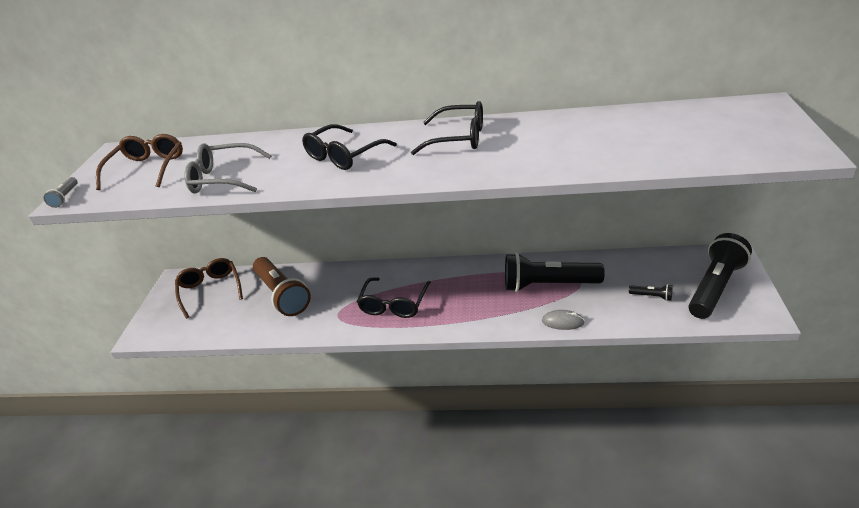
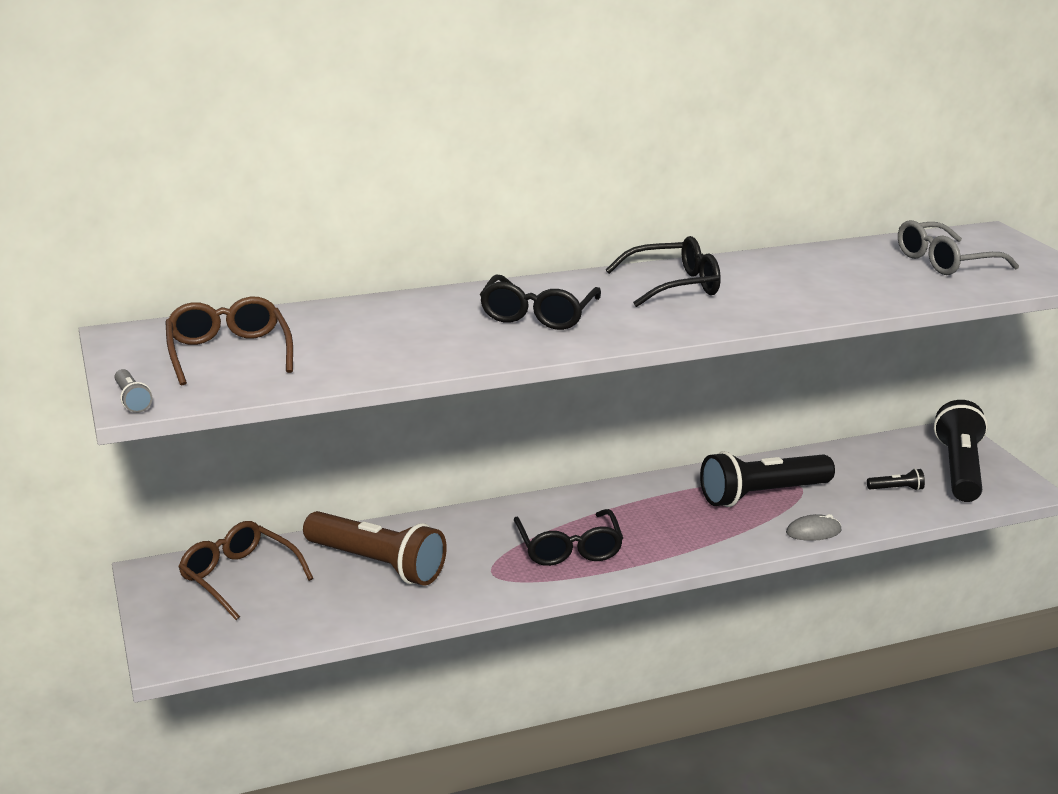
camera: 30 degrees left, 10 degrees down
(223, 179) = (385, 354): grey glasses -> grey glasses (945, 262)

